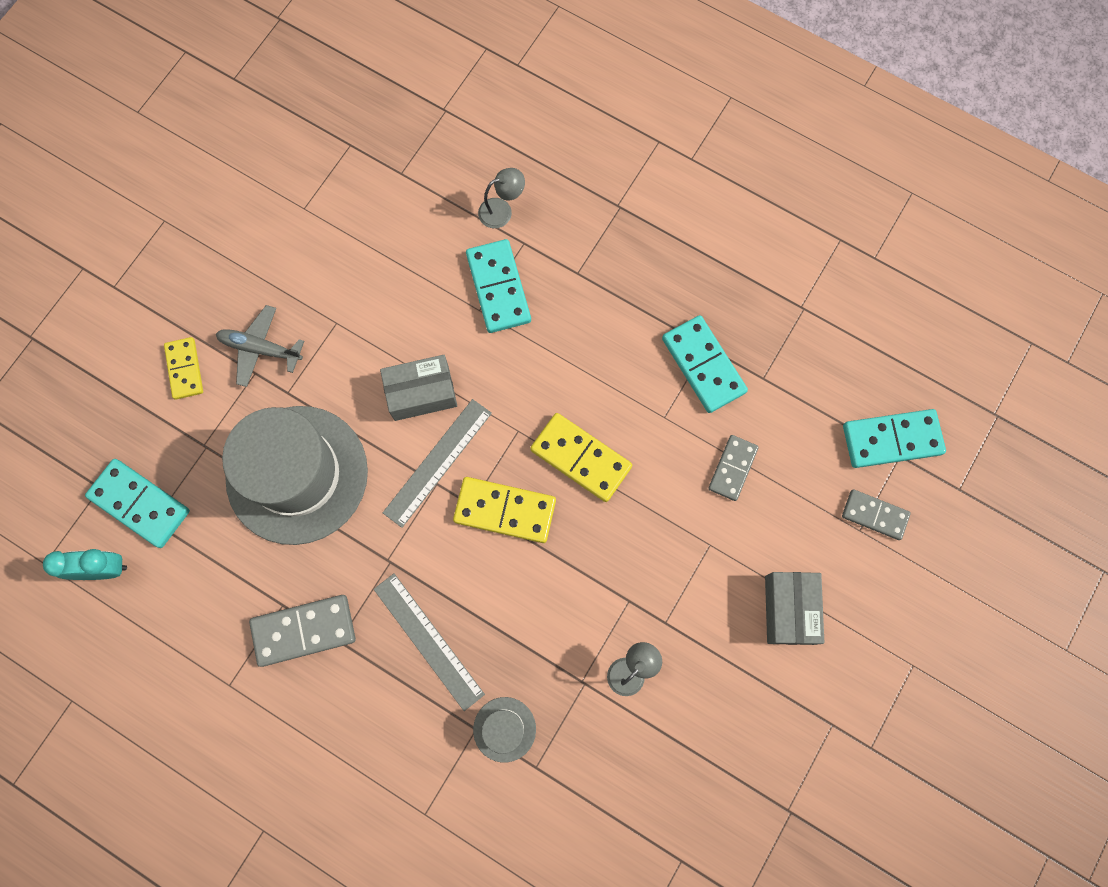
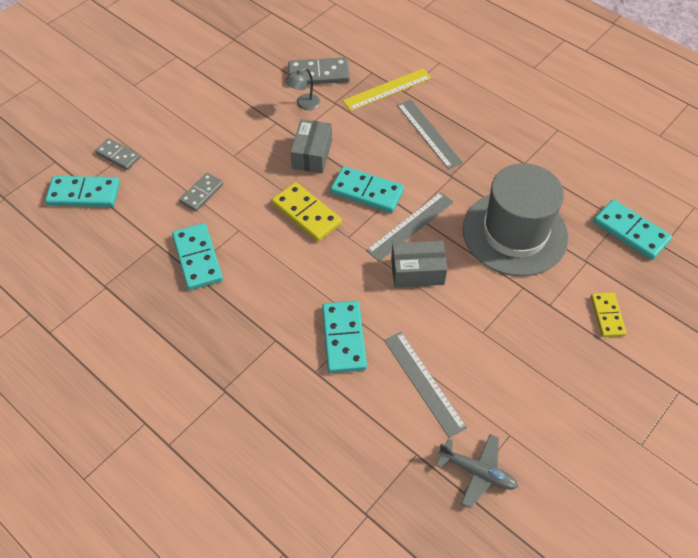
camera: 170 degrees left, 20 degrees down
(104, 569) = (650, 198): turquoise clock -> none
(260, 349) = (545, 321): grey plane -> grey plane (477, 472)
(304, 631) = (509, 148): grey domino -> grey domino (318, 74)
(400, 250) = (423, 383): none -> grey ruler
(502, 210) = (328, 403): grey lamp -> none
(504, 729) = (387, 89): grey hat -> yellow ruler
(505, 511) = (367, 192): yellow domino -> turquoise domino
(789, 609) = (196, 118): grey box -> grey box (312, 154)

